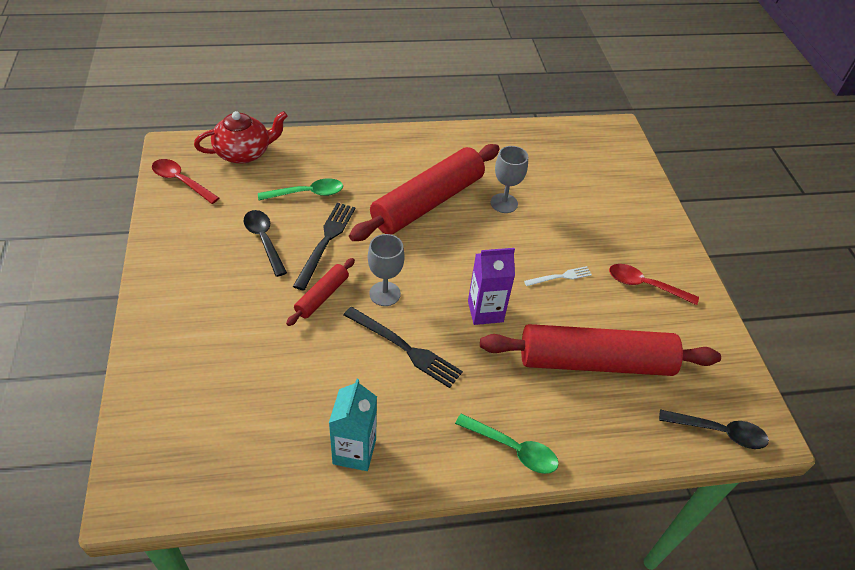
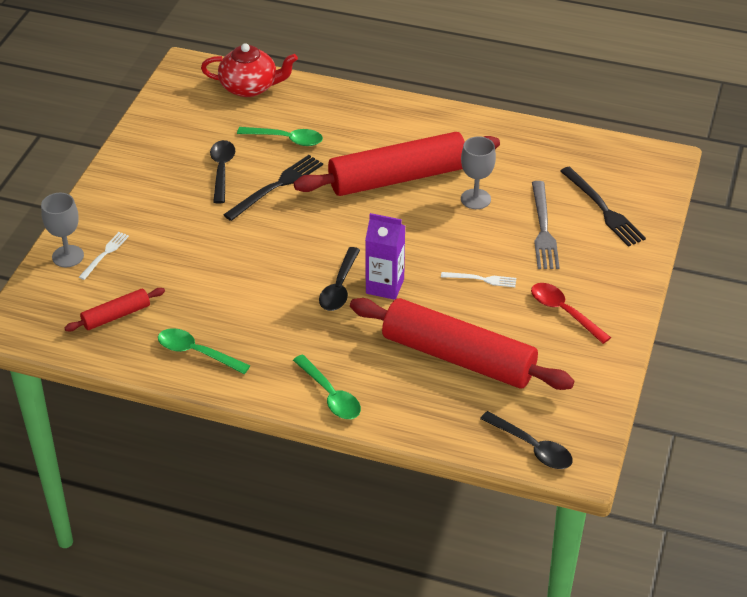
camera: 30 degrees right, 5 degrees down
(181, 181) = (178, 99): red spoon -> none
(193, 370) = (105, 254): none -> white fork
(322, 296) = (244, 230): red rolling pin -> red rolling pin (116, 316)
(354, 451) = (197, 353): turquoise carton -> green spoon
(385, 294) = (301, 244): grey goblet -> grey goblet (68, 256)
(405, 348) = (290, 292): black fork -> black fork (603, 209)
(446, 326) = (339, 287): none -> black spoon
(574, 214) = (543, 229): none -> grey fork

